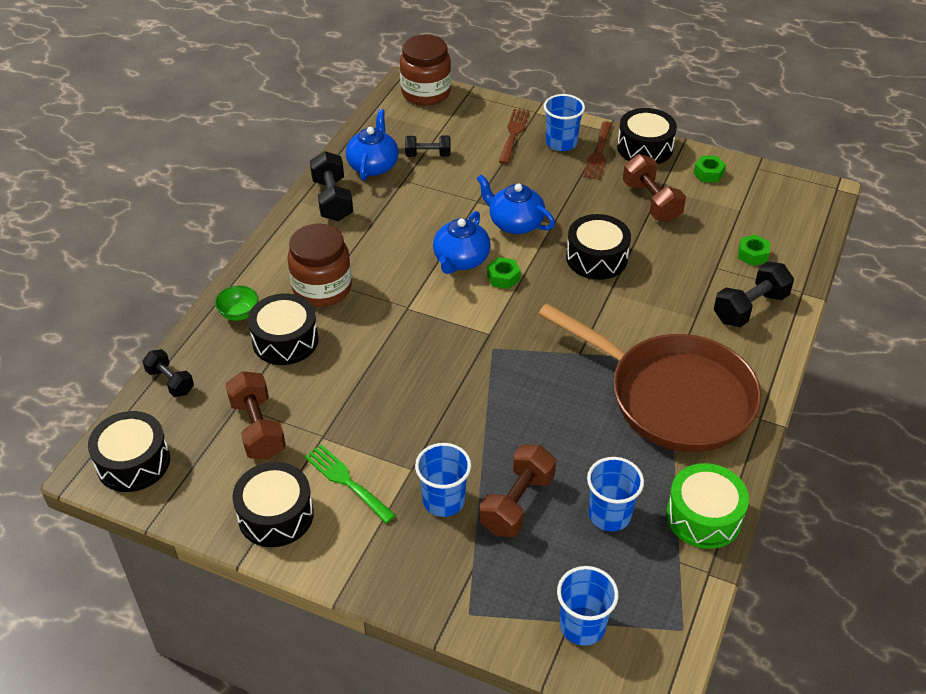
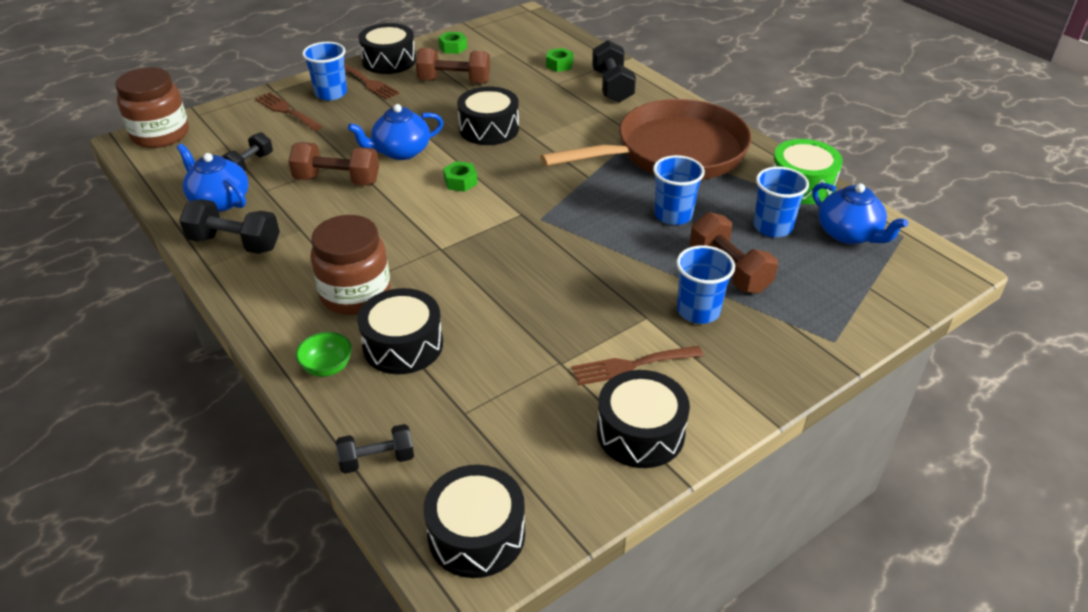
camera: 60 degrees left, 5 degrees down
(258, 428) = (511, 407): brown dumbbell -> brown dumbbell (337, 180)
(346, 481) = (631, 365): green fork -> brown fork
(461, 260) = (413, 196): blue teapot -> blue teapot (849, 234)
(582, 626) = (877, 283): blue cup -> blue cup (673, 215)

